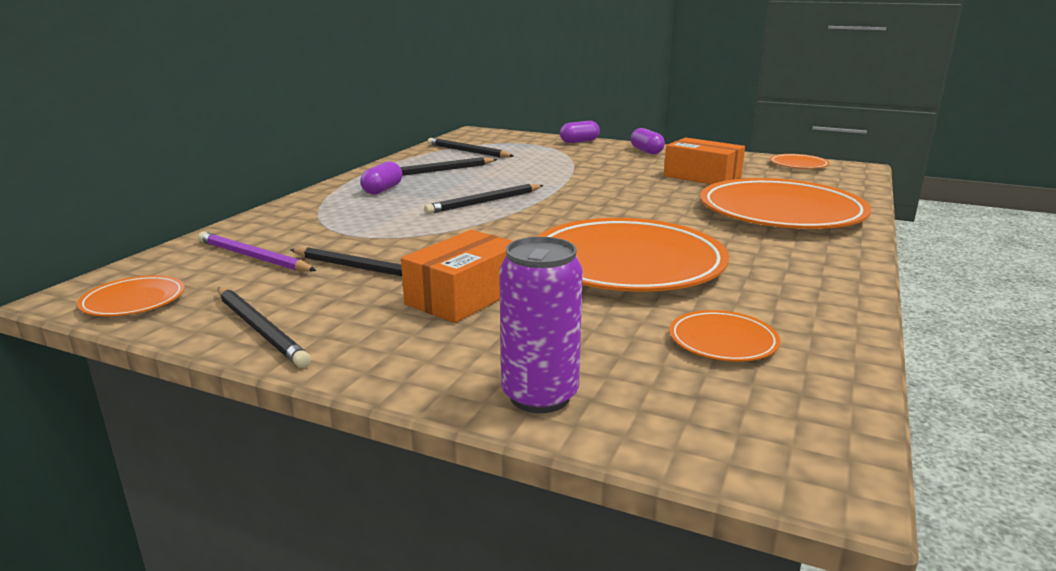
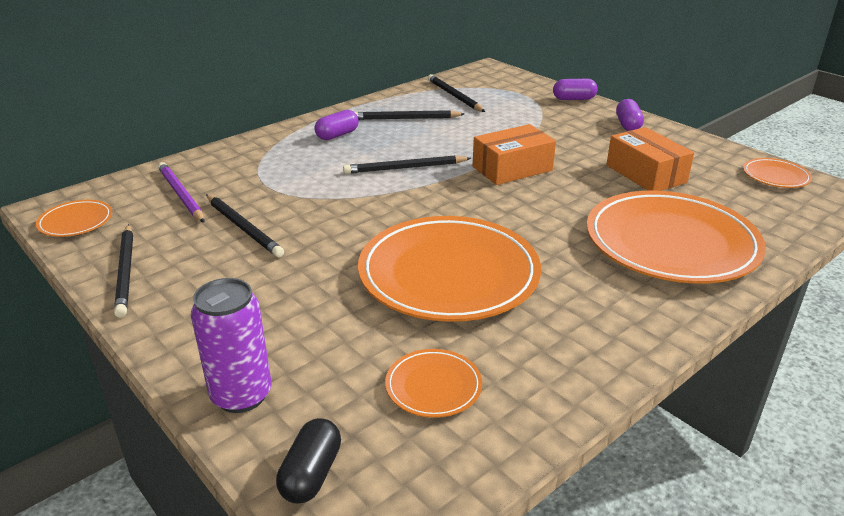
camera: 25 degrees right, 10 degrees up
(464, 296) = (285, 277): orange box -> orange box (512, 168)
(700, 436) = (311, 474): none -> black capsule

